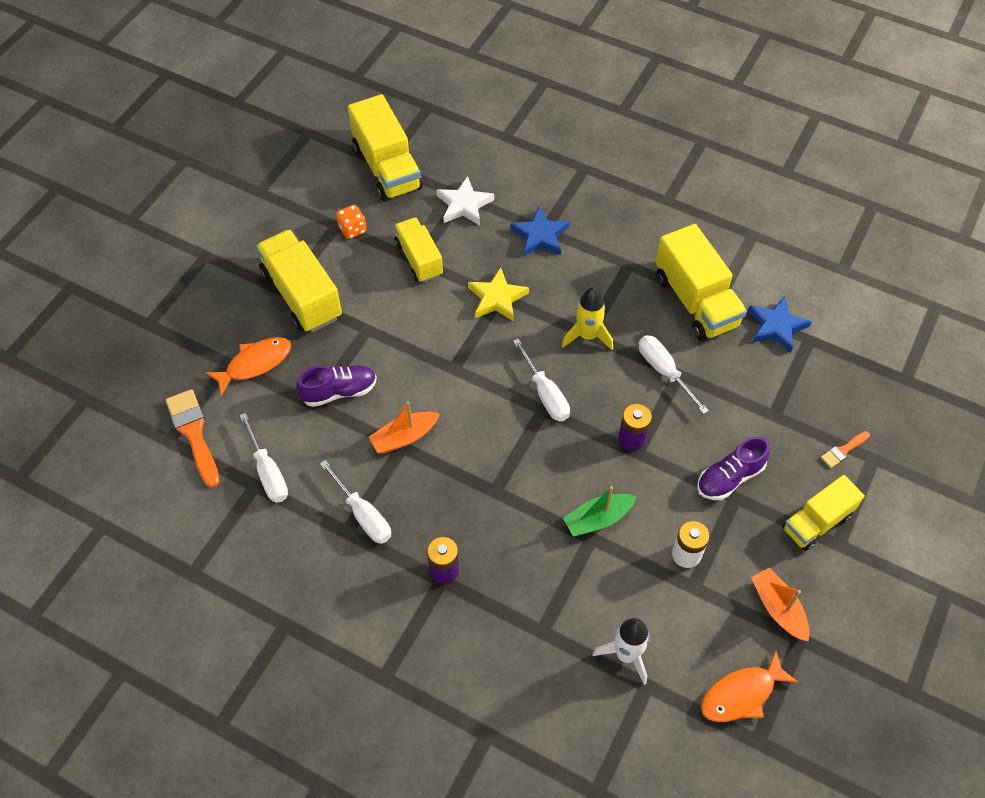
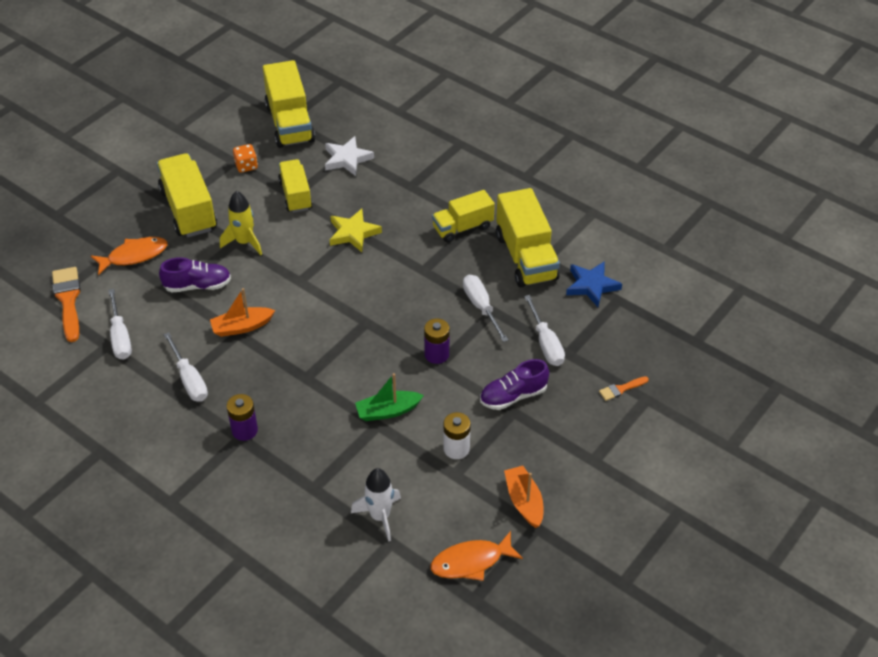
camera: 10 degrees right, 10 degrees down
(540, 235) = (405, 190): blue star -> none
(545, 394) = (372, 310): white screwdriver -> white screwdriver (546, 343)
(587, 336) = (422, 271): yellow rocket -> yellow rocket (244, 242)
(817, 522) = (579, 440): yellow truck -> yellow truck (463, 227)

